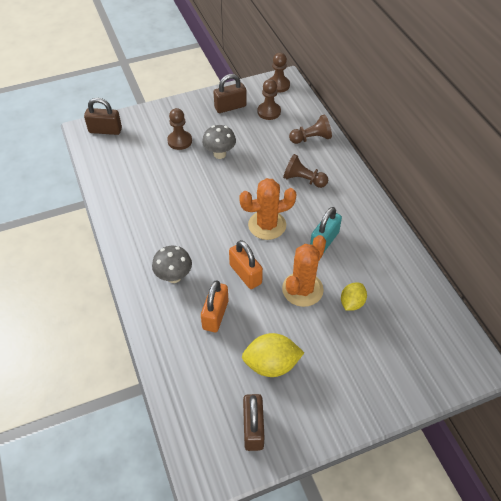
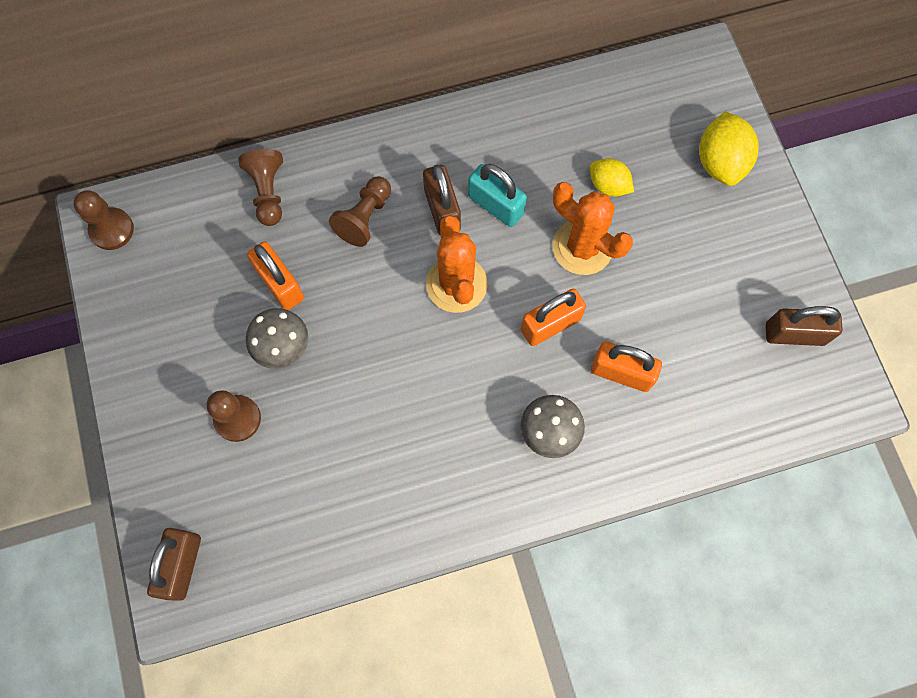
camera: 85 degrees left, 20 degrees up
(230, 107) = (158, 322): brown padlock -> brown padlock (442, 210)
(257, 149) = (280, 284): none -> orange padlock
(269, 112) = (185, 254): brown pawn -> none
(271, 364) = (703, 302): yellow lemon -> yellow lemon (720, 162)

